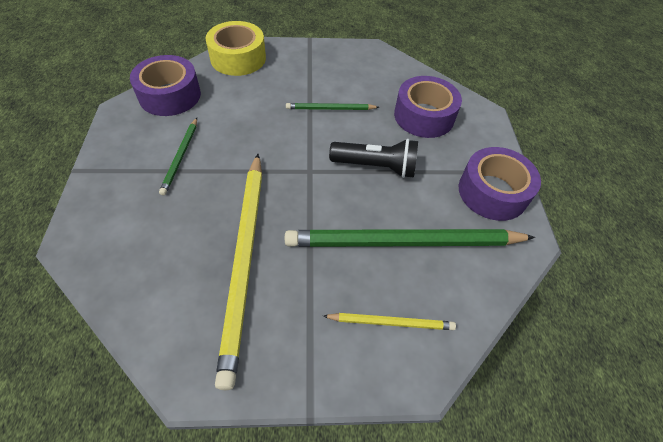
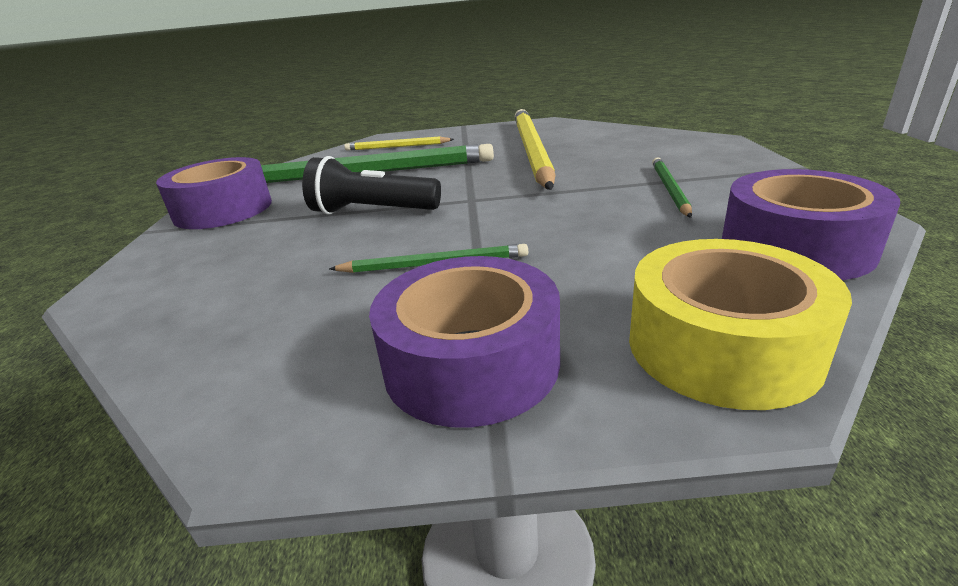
camera: 175 degrees left, 25 degrees down
(424, 116) = (242, 274): purple tape -> purple tape (471, 362)

